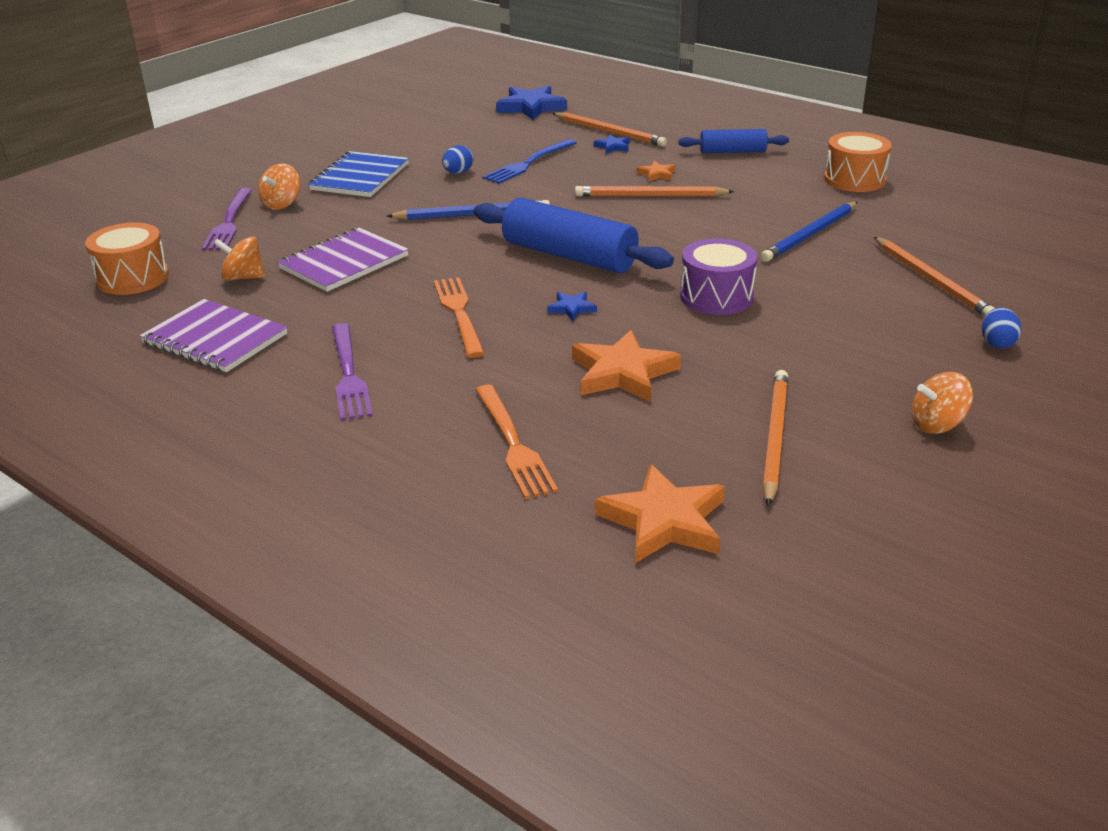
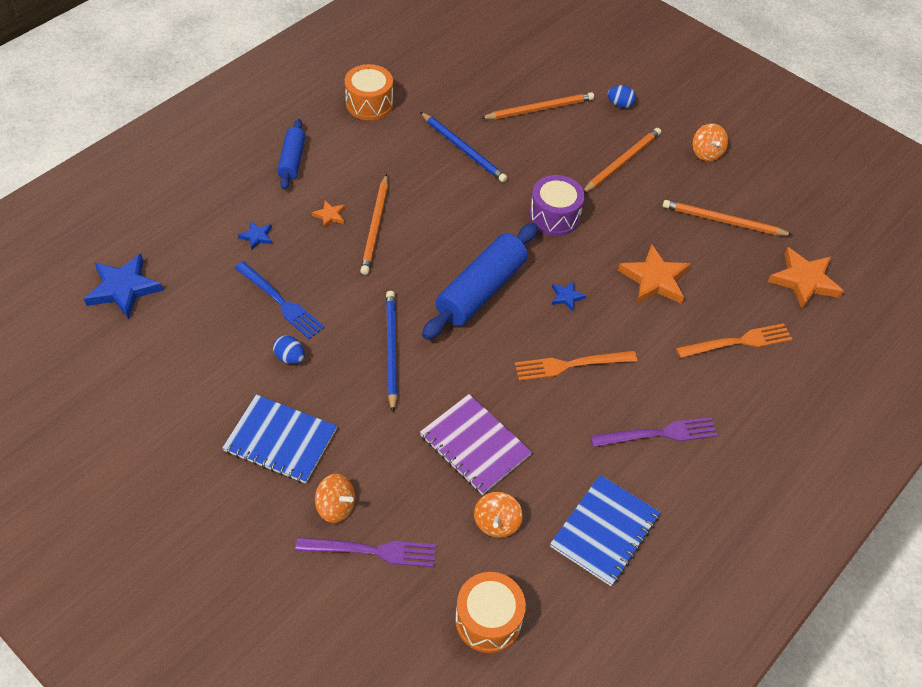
camera: 90 degrees left, 20 degrees up
(215, 339) = (605, 531): purple notebook -> blue notebook
(609, 132) = (218, 235): orange pencil -> orange pencil (622, 162)

